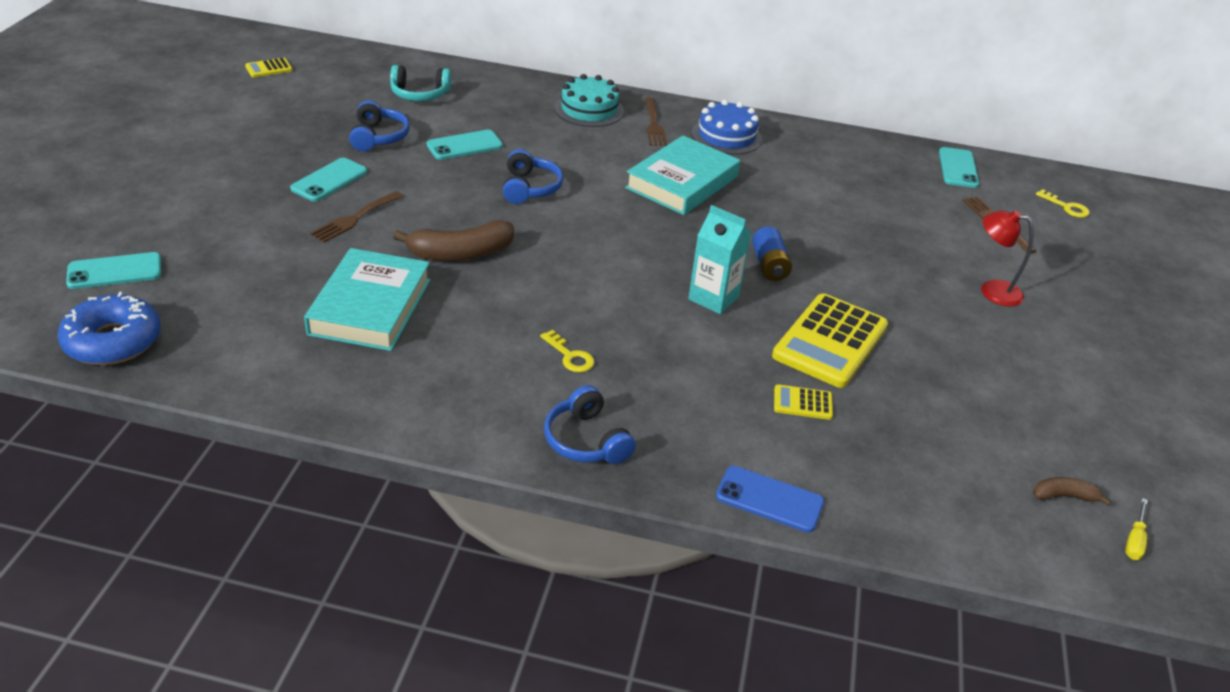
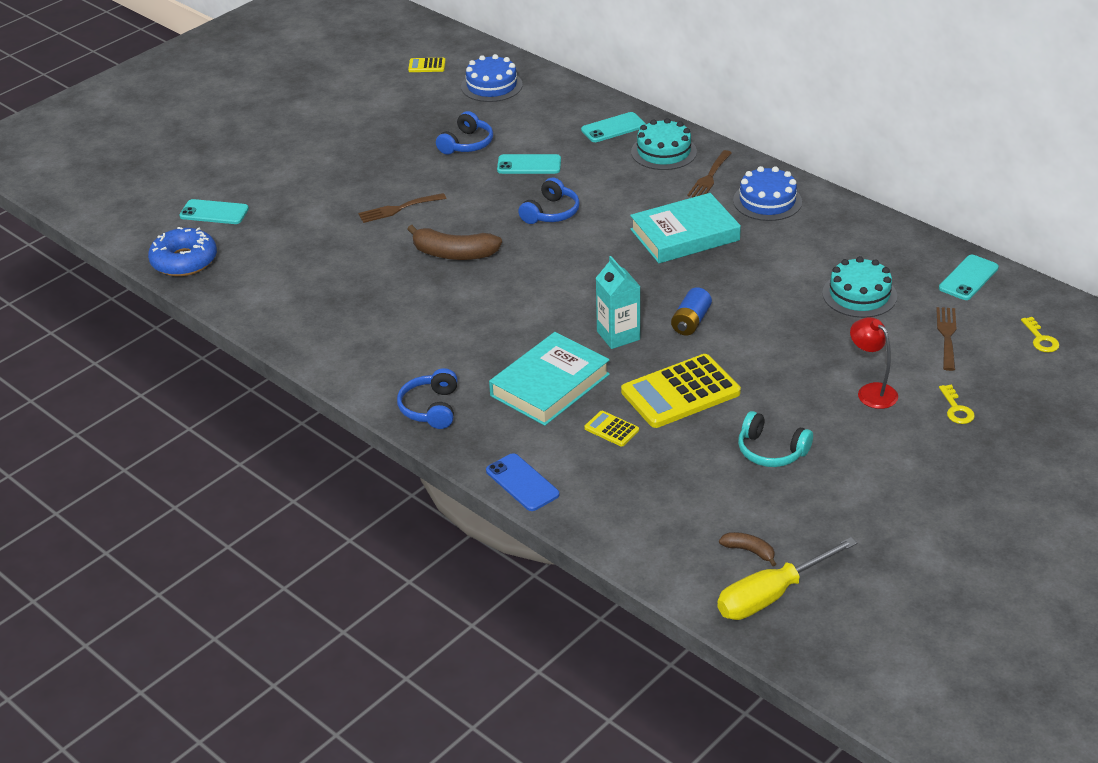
camera: 35 degrees right, 0 degrees up
(329, 180) = (402, 174): turquoise phone -> turquoise phone (613, 128)
(358, 77) = (491, 86): none -> blue cake
(370, 306) = (359, 278): turquoise book -> turquoise book (550, 385)
(419, 94) = (529, 111): turquoise headphones -> turquoise headphones (771, 451)
(570, 356) = (469, 349): yellow key -> yellow key (956, 409)
(889, 203) = (859, 295): none -> turquoise cake
(1134, 540) = (771, 595): yellow screwdriver -> yellow screwdriver, size x2.32

